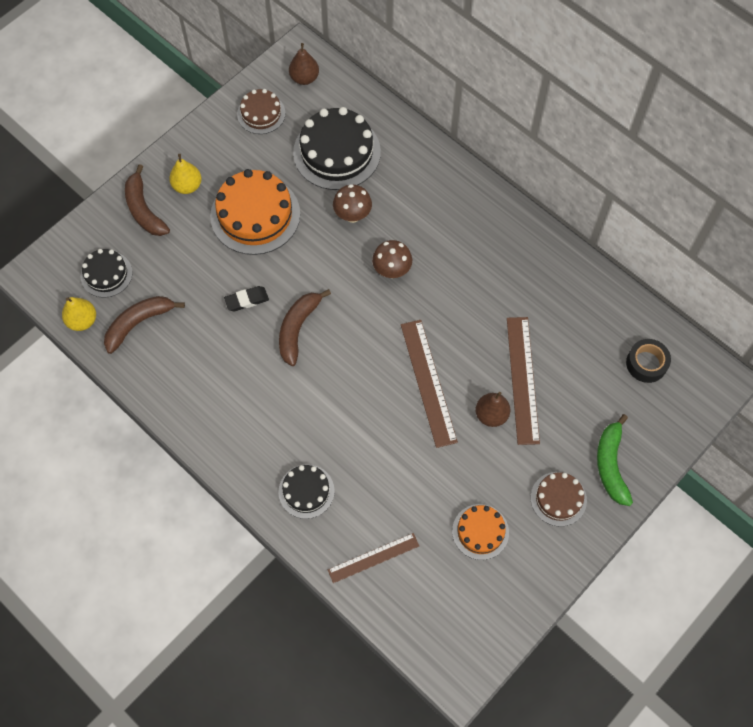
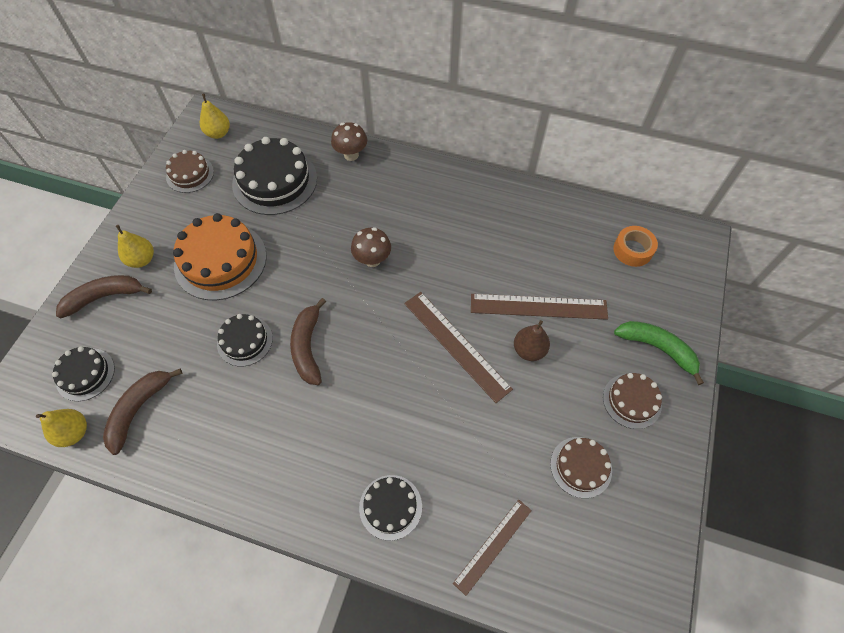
camera: 25 degrees left, 5 degrees down
(144, 209) = (104, 297): brown banana -> brown banana turned 120 degrees clockwise
(246, 300) = (245, 341): black eraser -> black cake
(304, 78) = (218, 133): brown pear -> yellow pear
(352, 215) = (314, 227): brown mushroom -> brown mushroom (351, 155)
(480, 531) = (581, 467): orange cake -> brown cake
(522, 379) = (538, 307): brown ruler -> brown ruler turned 60 degrees counterclockwise
(611, 465) = (657, 348): green banana -> green banana turned 150 degrees clockwise
(646, 363) = (632, 250): black tape -> orange tape

